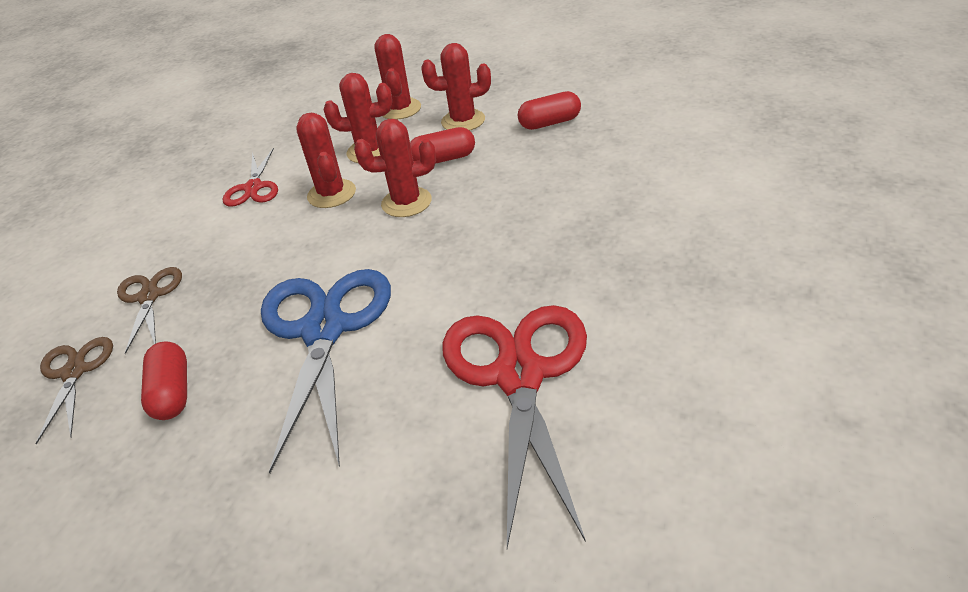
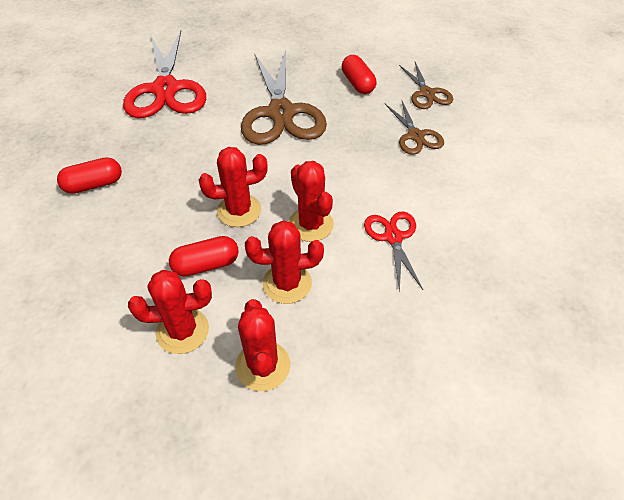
camera: 170 degrees right, 10 degrees up
(324, 330) = (281, 113): blue scissors -> brown scissors
(549, 123) = (84, 317): red capsule -> red capsule (94, 185)

